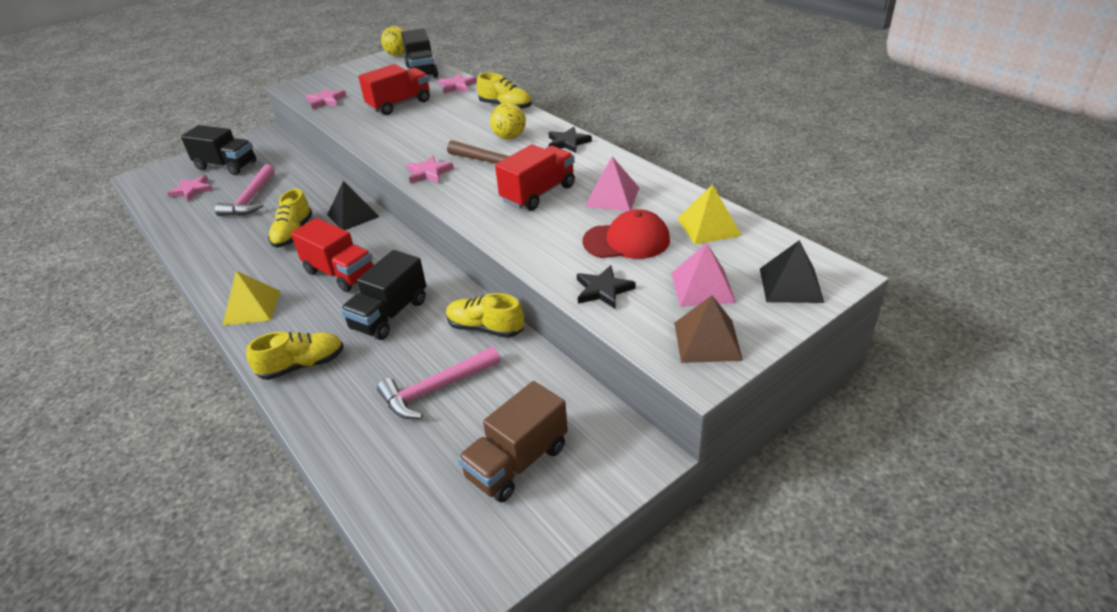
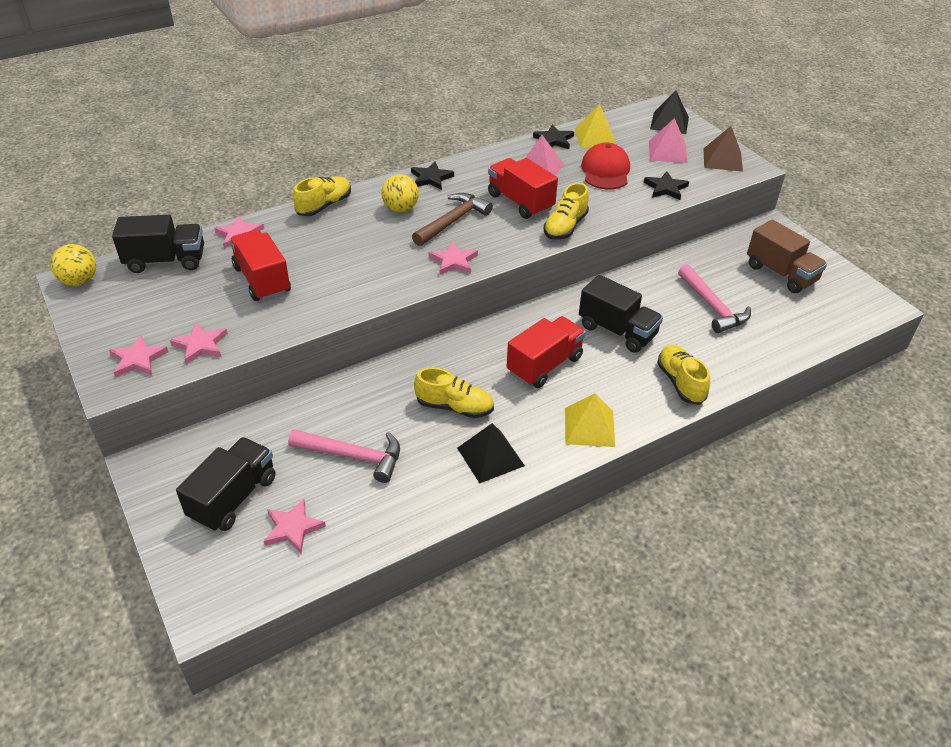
camera: 85 degrees left, 5 degrees up
(315, 87) = (138, 359): none -> pink star
(353, 215) = (433, 360): black pyramid -> black pyramid (490, 456)
(485, 328) = (643, 278): yellow shoe -> yellow shoe (565, 227)
(683, 199) = (554, 140): none -> black star

